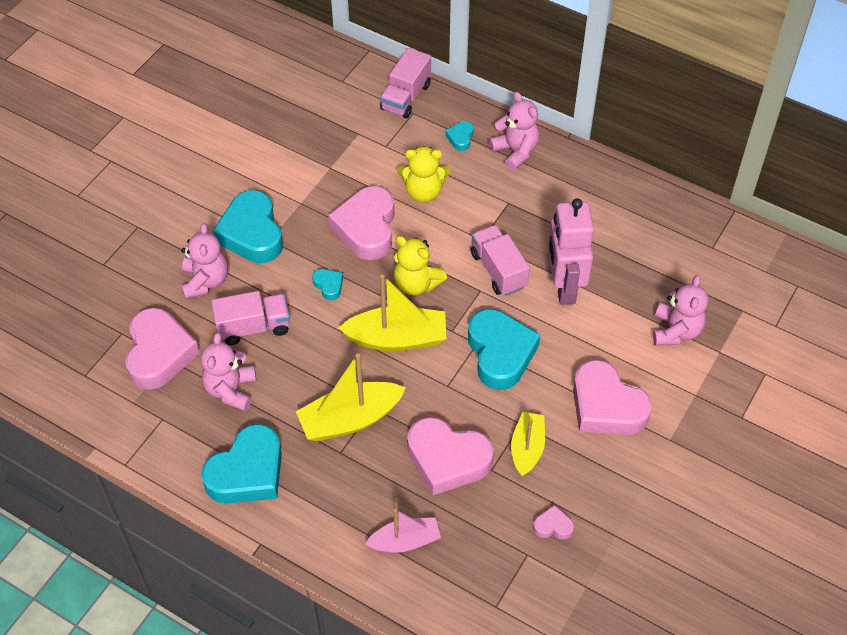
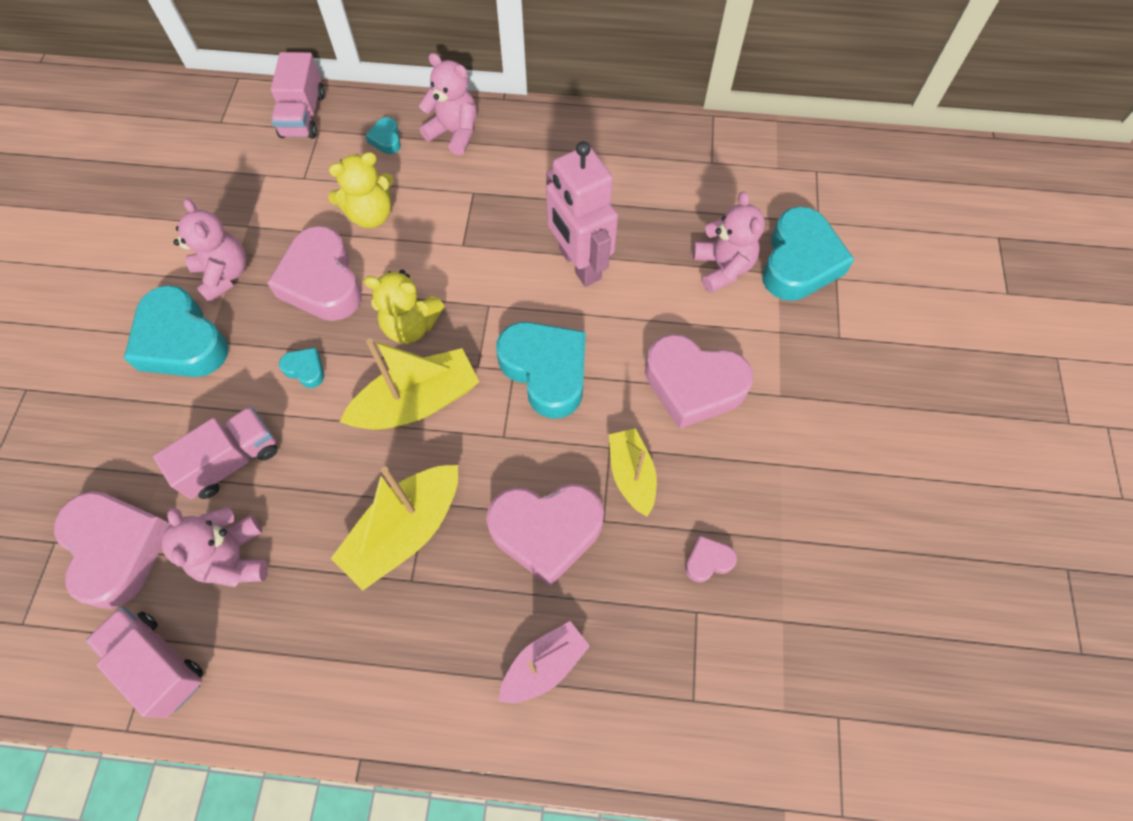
camera: 25 degrees left, 10 degrees up
(205, 281) = (144, 425): pink teddy bear -> pink teddy bear (224, 275)
(247, 472) = (301, 663): turquoise heart -> turquoise heart (799, 262)
(498, 270) = (498, 273): pink truck -> pink truck (158, 664)

